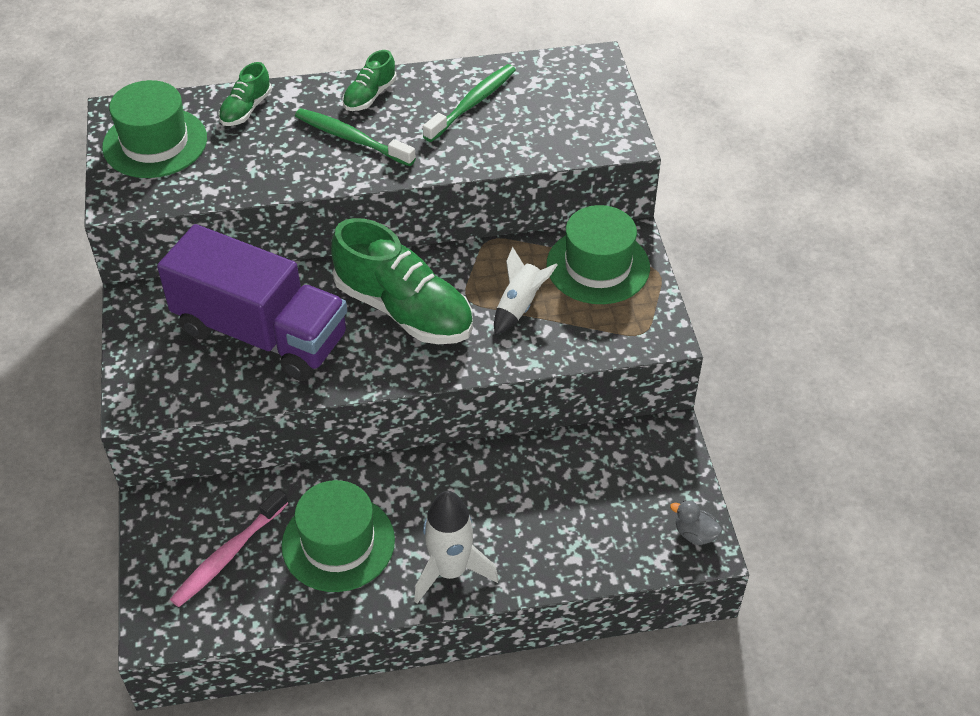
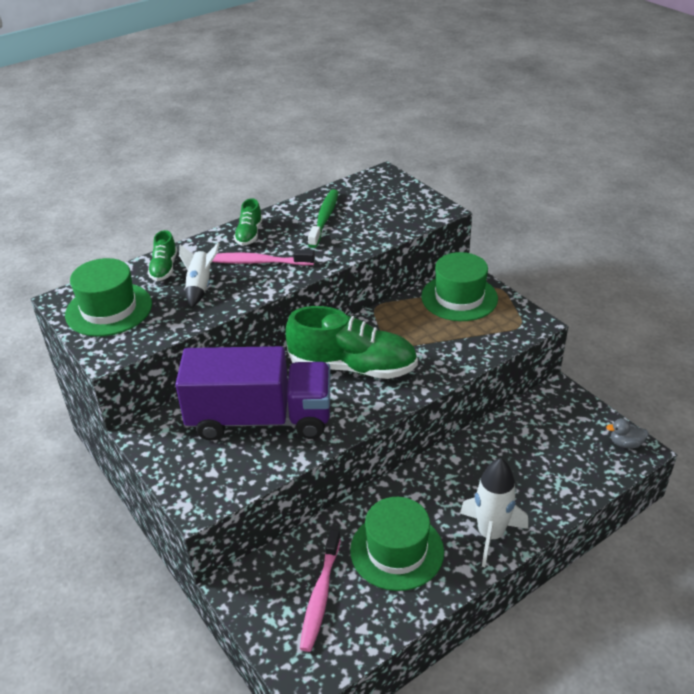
camera: 25 degrees left, 10 degrees down
(352, 139) = (258, 262): green toothbrush -> pink toothbrush
(519, 305) = (429, 337): white rocket -> white rocket (200, 286)

